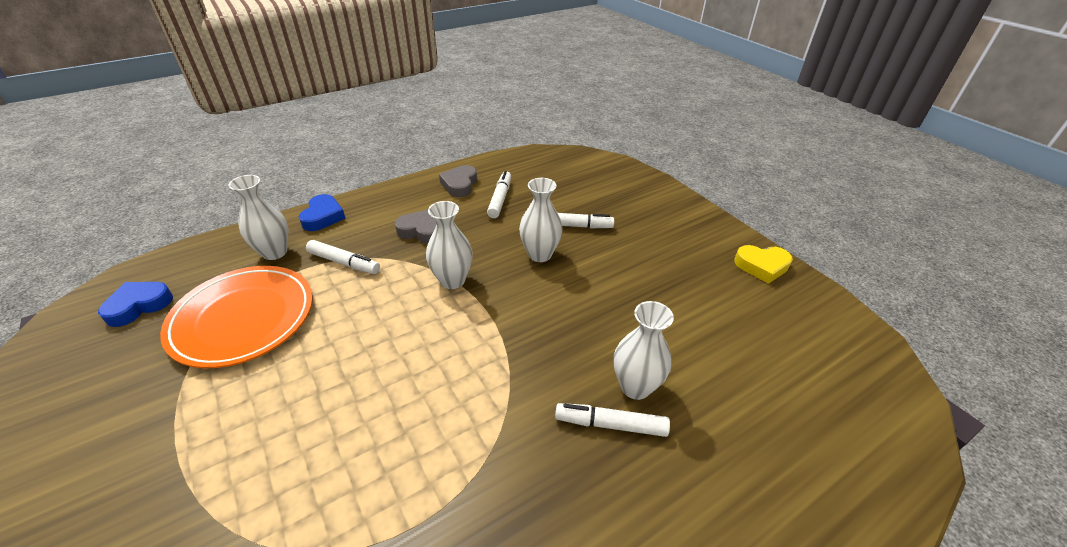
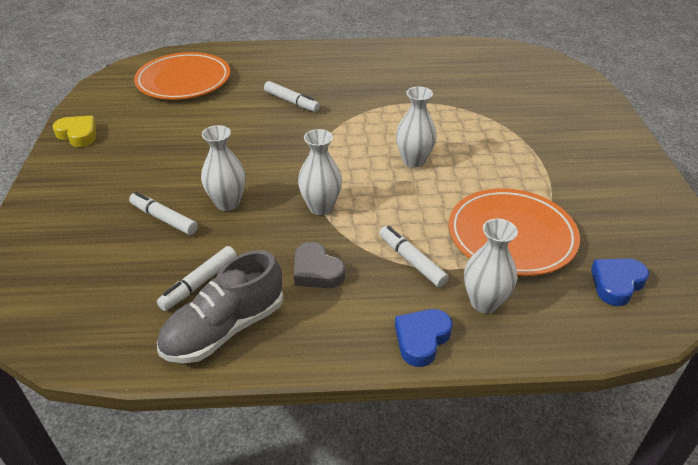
camera: 150 degrees left, 0 degrees up
(139, 306) = (616, 284): blue heart -> blue heart turned 150 degrees clockwise
(460, 184) = (224, 329): grey heart -> grey shoe
(635, 387) = (260, 109): white vase -> white vase (414, 161)
(799, 398) = (183, 81): none -> orange plate

